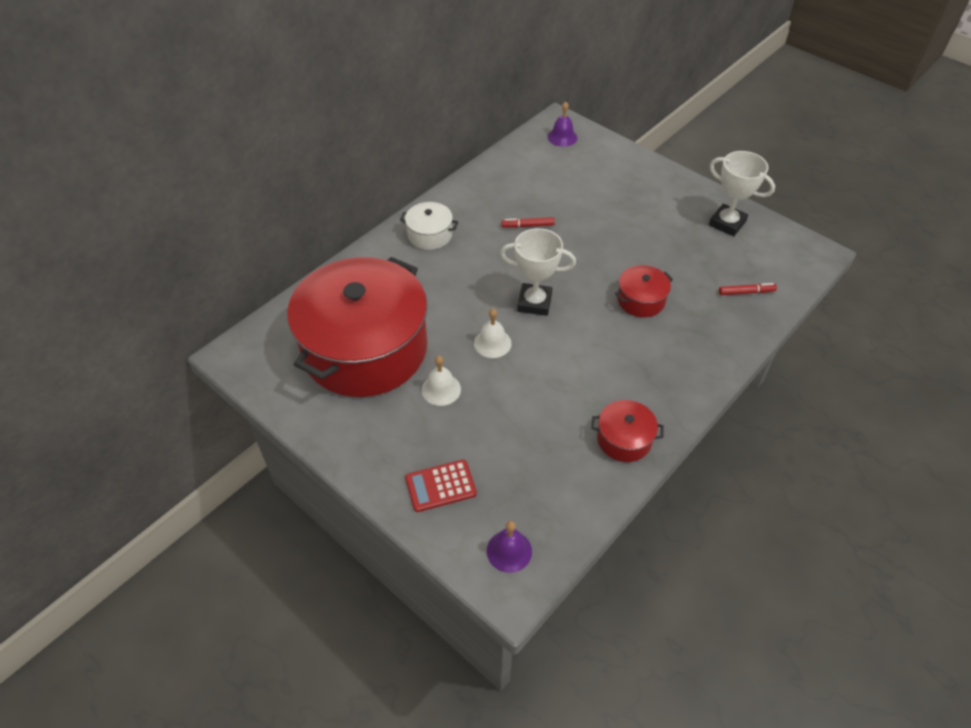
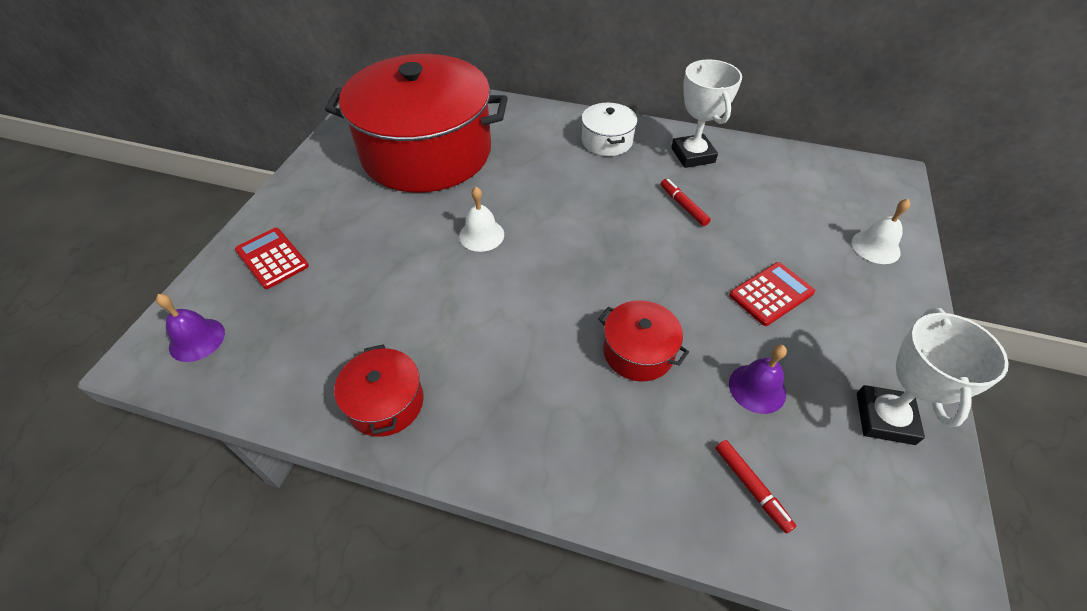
camera: 65 degrees right, 0 degrees up
(441, 389) = (398, 218): white bell -> white bell (875, 247)
(534, 302) = (564, 249): white trophy -> white trophy (693, 155)
(562, 137) = (867, 187): purple bell -> purple bell (757, 388)
(626, 223) = (771, 294): none -> red calculator

